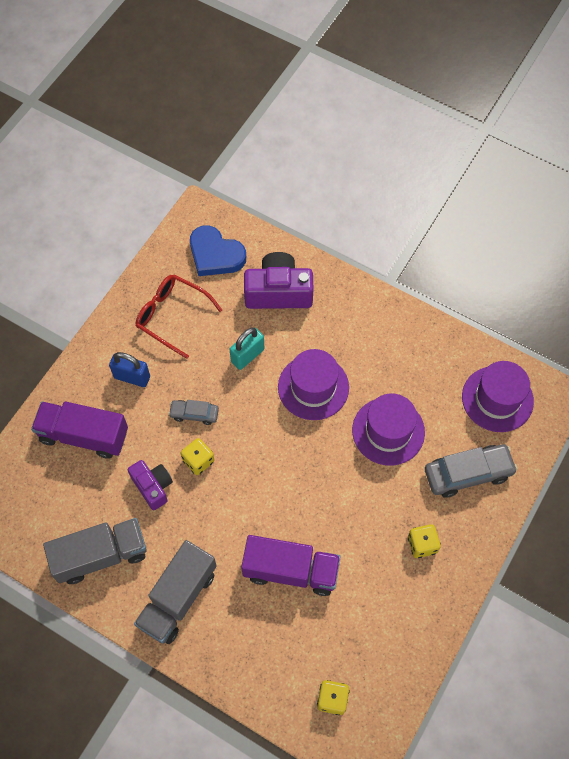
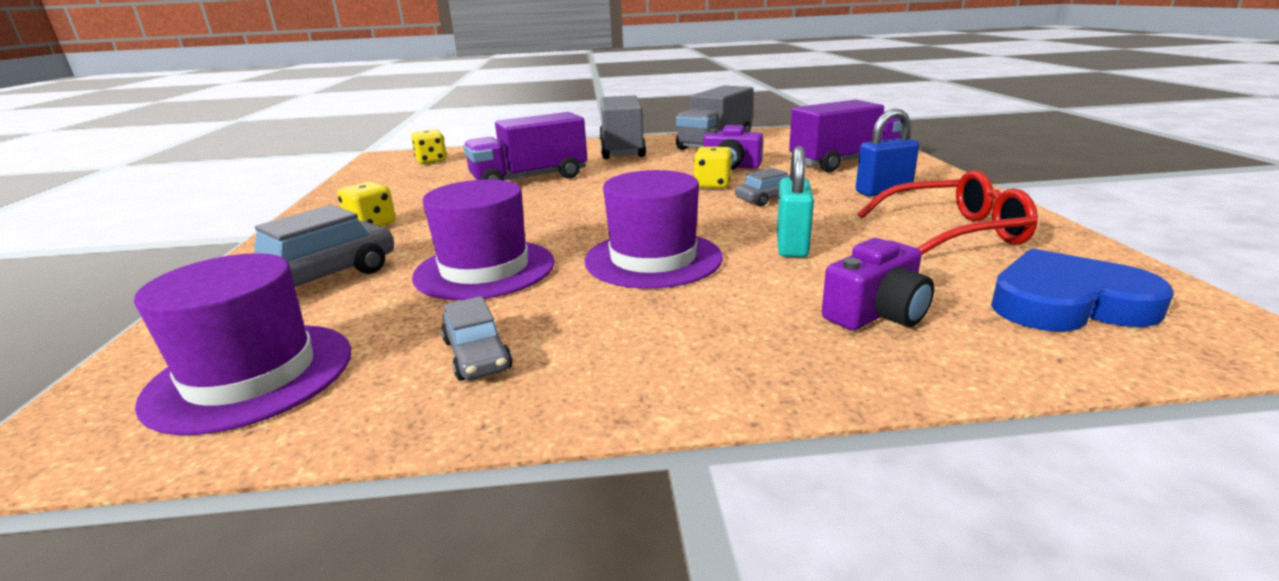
camera: 145 degrees right, 40 degrees down
(278, 292) = (876, 313): purple camera -> purple camera, size x0.62
(421, 360) = (477, 355): none -> grey car

